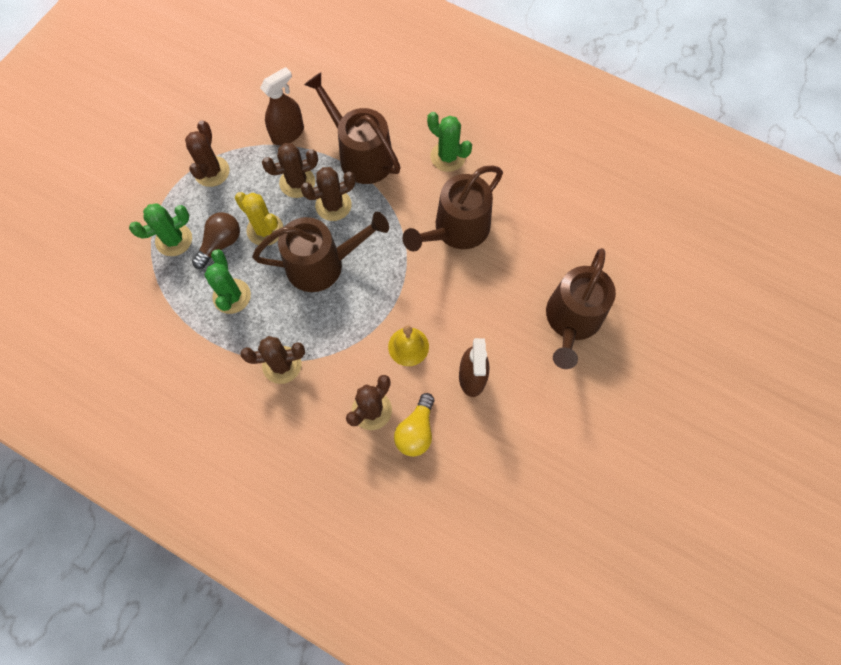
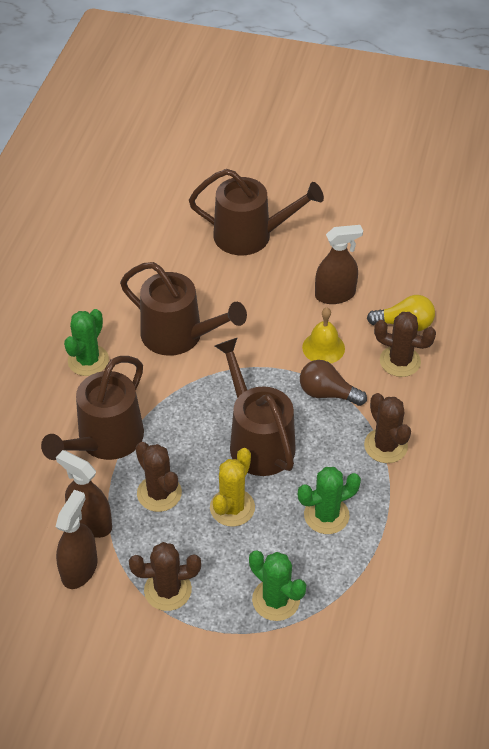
camera: 105 degrees left, 20 degrees down
(220, 244) = (265, 547): brown light bulb -> brown light bulb (327, 393)
(251, 120) = (79, 569): none -> brown spray bottle
(333, 205) = (180, 450): brown cactus -> none

